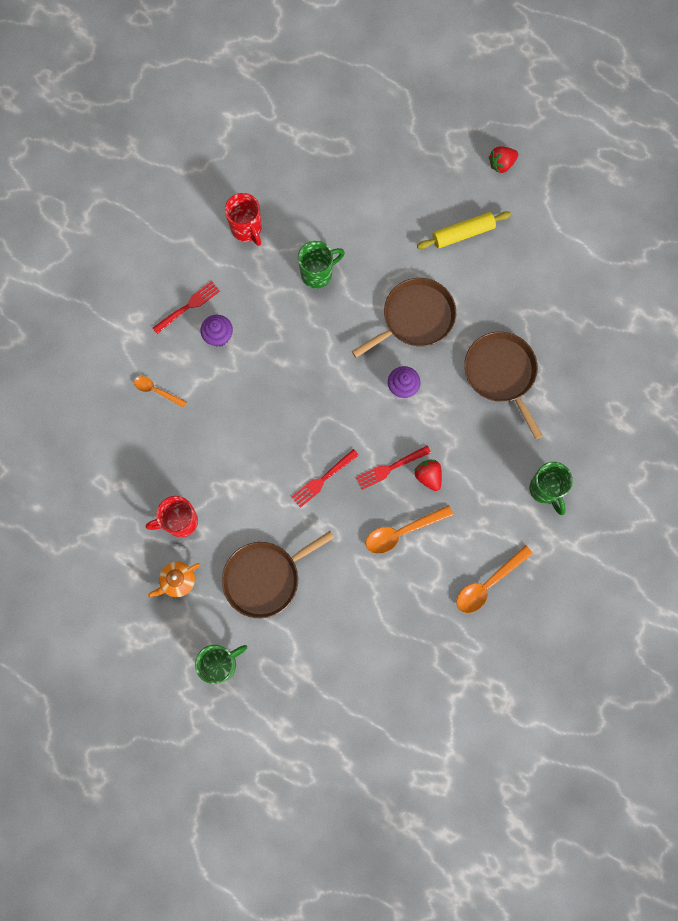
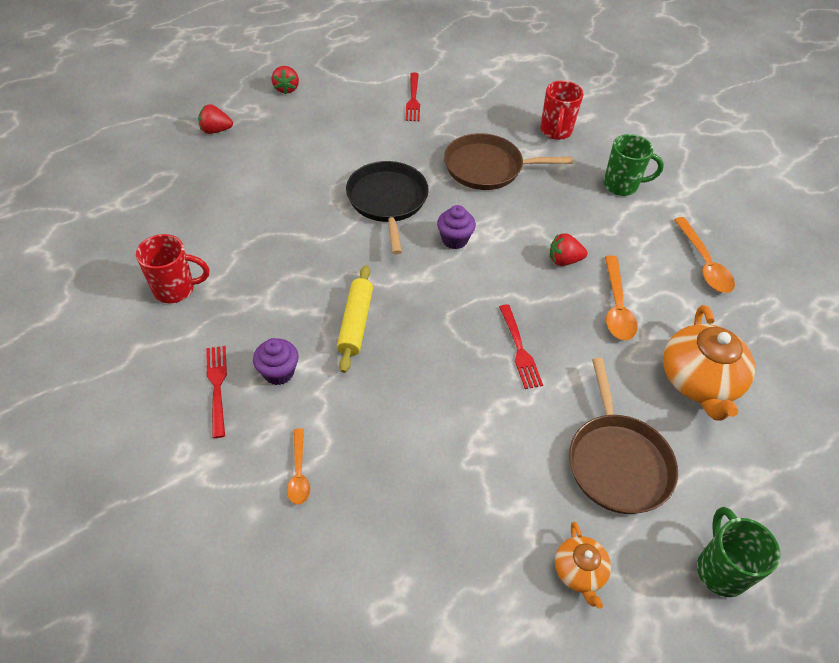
camera: 65 degrees left, 25 degrees down
(156, 391) = (299, 473): orange spoon -> orange spoon turned 60 degrees counterclockwise
(180, 522) = (495, 528): red mug -> red mug (556, 131)
(318, 273) = (279, 252): green mug -> none
(363, 612) = (699, 381): none -> orange teapot
(391, 467) = (538, 285): red fork -> red fork (413, 99)
(415, 146) = (216, 130): none -> red strawberry
(415, 318) = (387, 201): brown pan -> black pan
(463, 234) = (330, 136): yellow rolling pin -> yellow rolling pin (356, 323)

